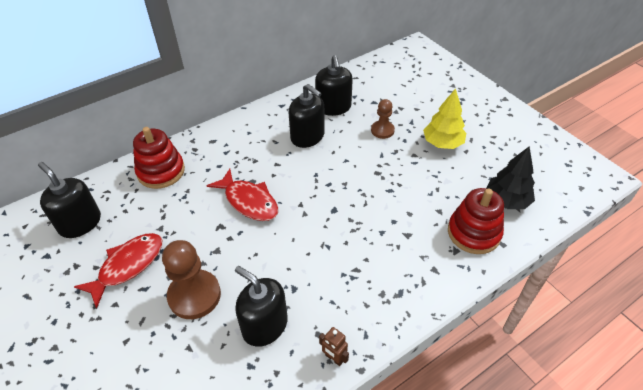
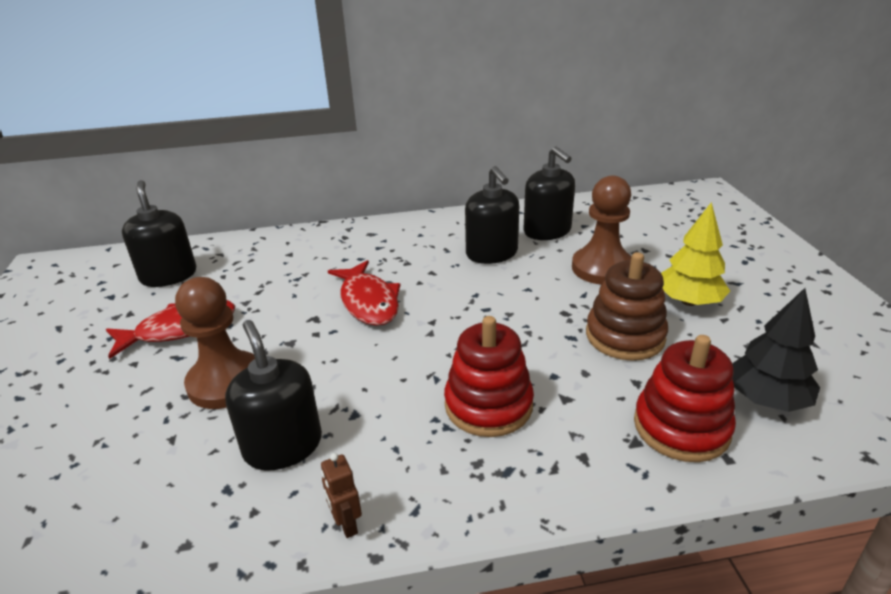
camera: 25 degrees right, 15 degrees down
(161, 171) = (291, 249): red stacking toy -> red stacking toy (488, 405)
(333, 107) = (547, 231): black soap dispenser -> black soap dispenser turned 45 degrees counterclockwise
(382, 130) = (602, 268): brown pawn -> brown pawn, size x1.71
(419, 180) = (625, 336): none -> brown stacking toy

